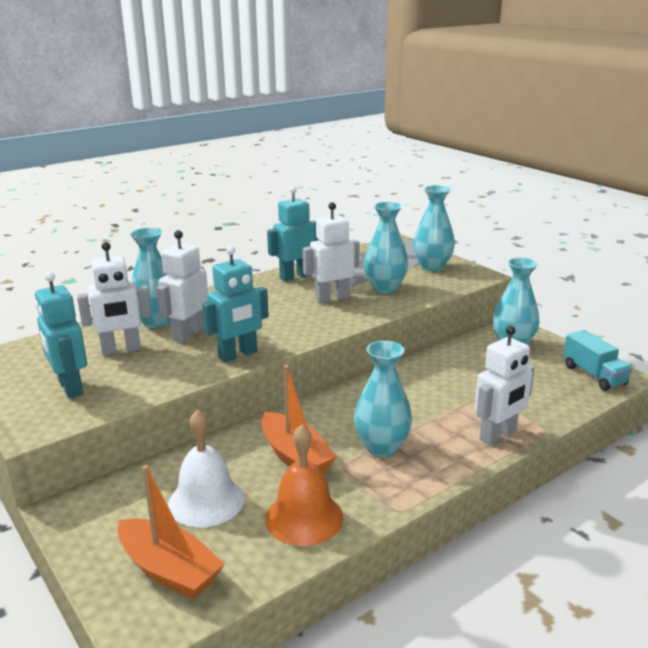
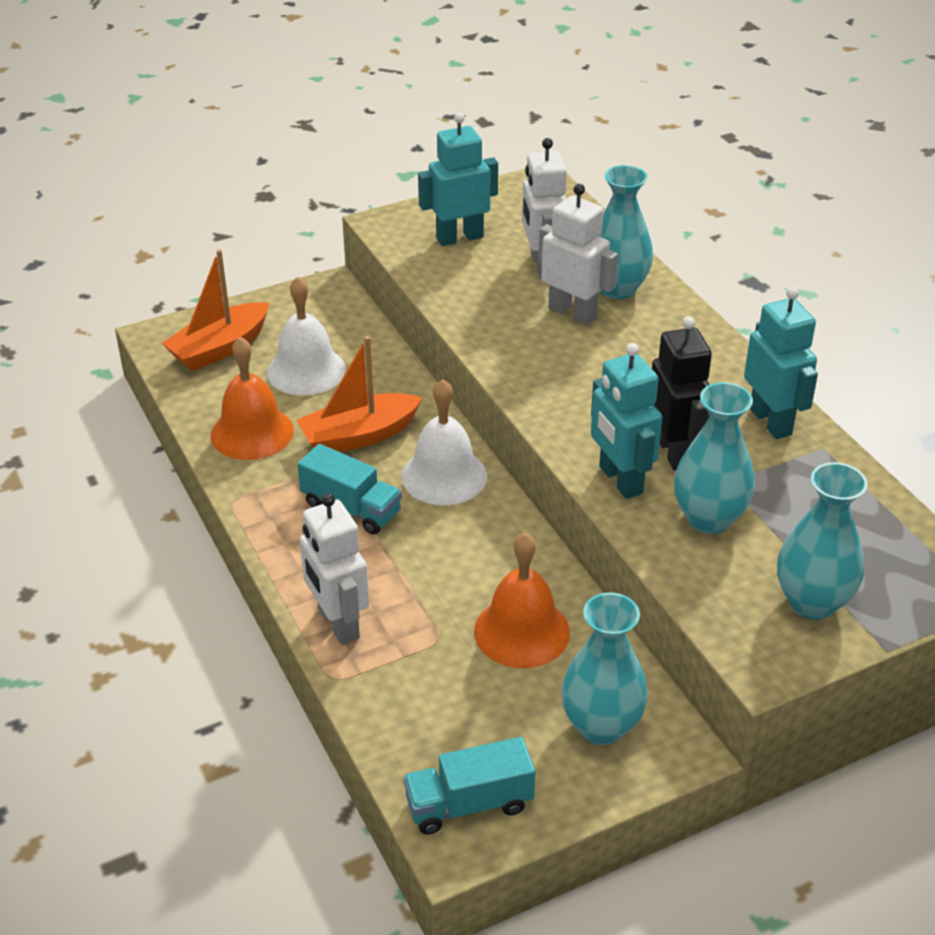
camera: 100 degrees right, 15 degrees up
(238, 355) = (503, 351): turquoise robot -> turquoise robot (620, 480)
(331, 412) = (444, 476): none -> white bell
(332, 298) = (674, 452): white robot -> black robot
(382, 447) = (351, 508): turquoise vase -> turquoise truck
(461, 371) = (522, 631): none -> orange bell

